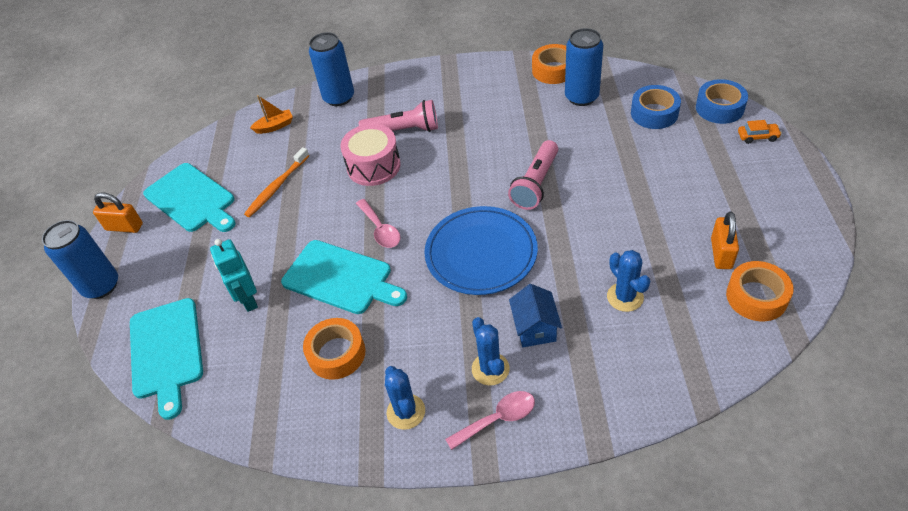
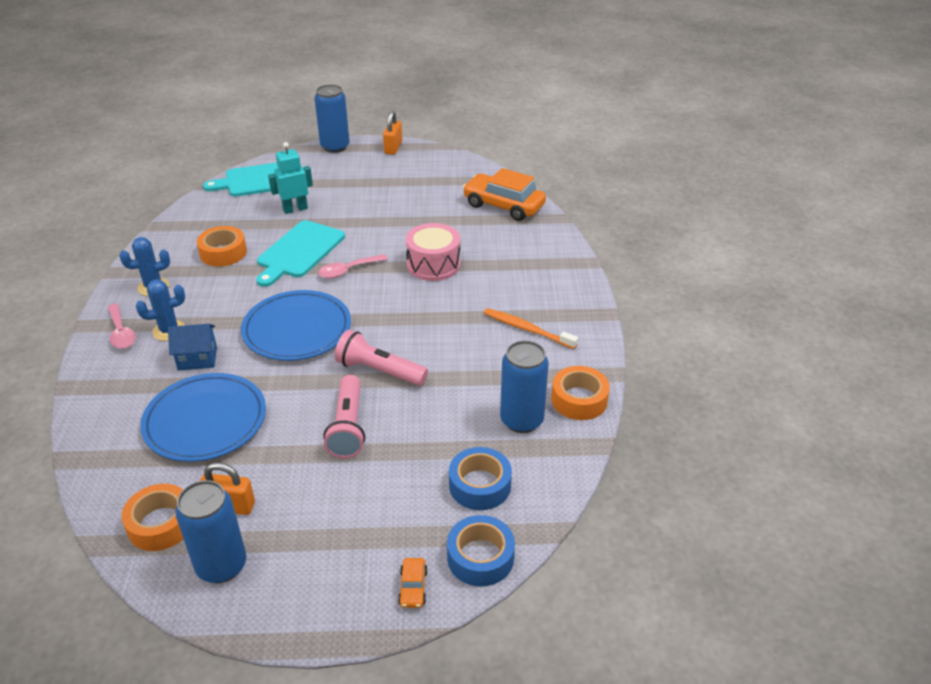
camera: 85 degrees right, 10 degrees down
(192, 199) = (416, 173): turquoise cutting board -> none
(275, 126) = (503, 206): orange boat -> orange car
(276, 187) = (419, 212): orange toothbrush -> orange toothbrush (527, 329)
(339, 98) = (543, 240): blue can -> blue can (221, 565)
(404, 130) = (483, 282): pink flashlight -> pink flashlight (348, 427)
(625, 297) = (205, 421): blue cactus -> blue plate

